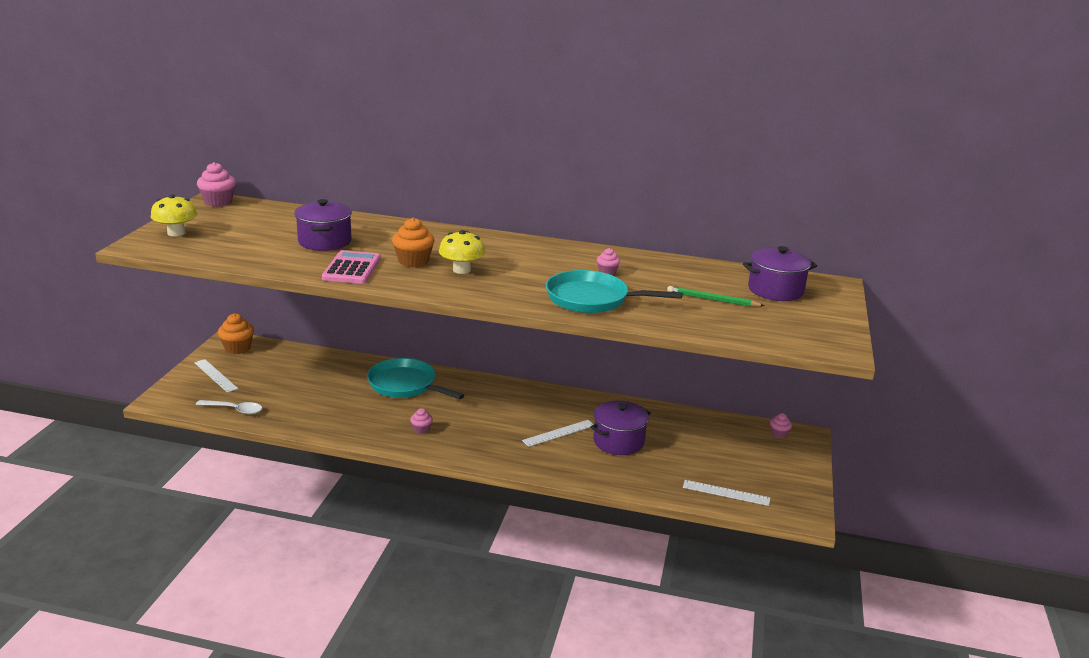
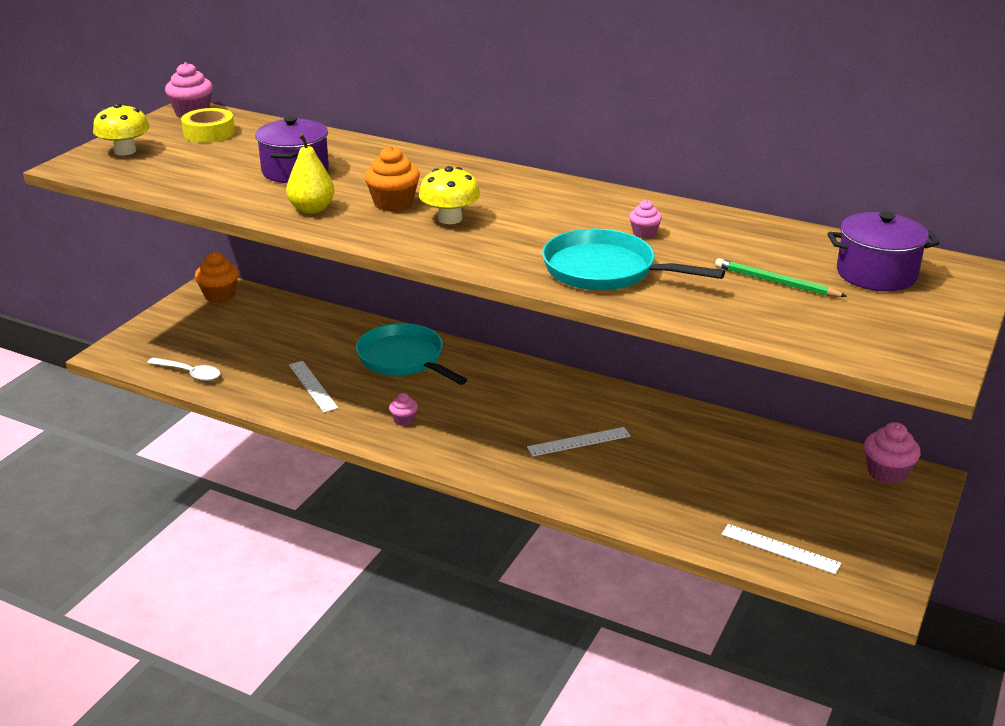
camera: 15 degrees right, 5 degrees up
(215, 375) = (182, 328): white ruler -> white ruler (313, 386)
(240, 216) = (209, 133): none -> yellow tape
(352, 268) = (312, 209): pink calculator -> yellow pear
(618, 441) = (655, 461): purple pot -> none
(779, 434) = (887, 473): pink cupcake -> pink cupcake, size x1.77

